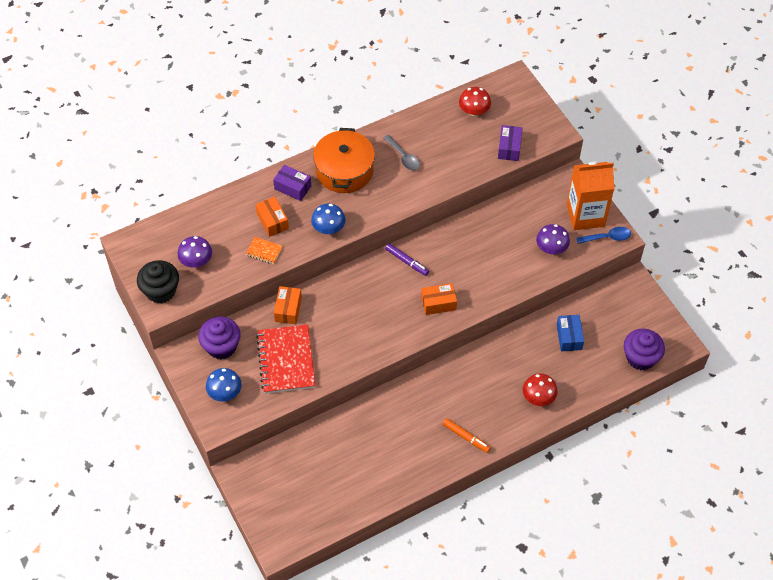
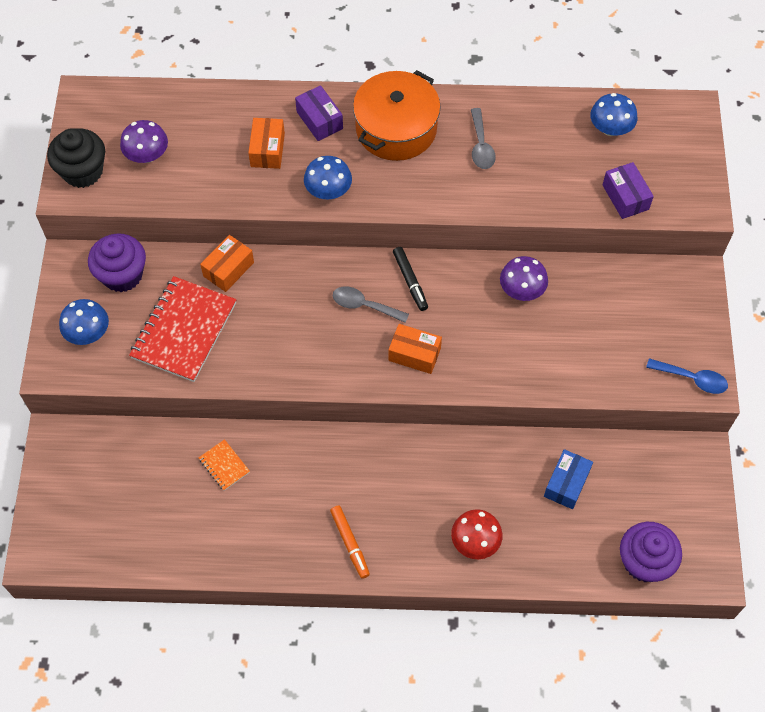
camera: 30 degrees right, 5 degrees up
(264, 251) = (232, 182): orange notebook -> orange notebook (224, 465)
(389, 290) = (364, 305): none -> grey spoon
(406, 262) = (410, 281): purple marker -> black marker
(474, 111) = (610, 128): red mushroom -> blue mushroom
(509, 148) = (625, 197): purple box -> purple box turned 60 degrees counterclockwise
(551, 248) = (607, 356): purple mushroom -> purple mushroom (521, 290)
(585, 215) = (681, 335): orange carton -> none

